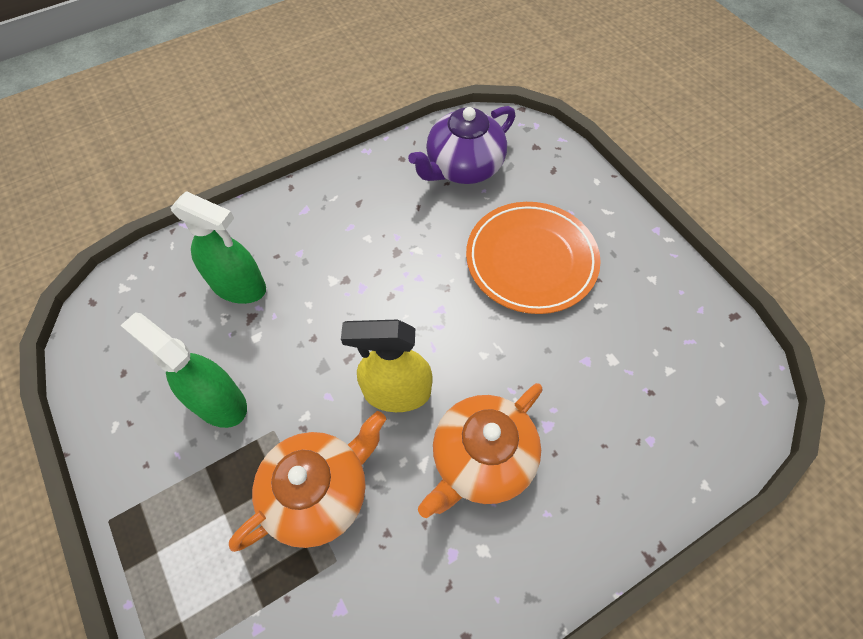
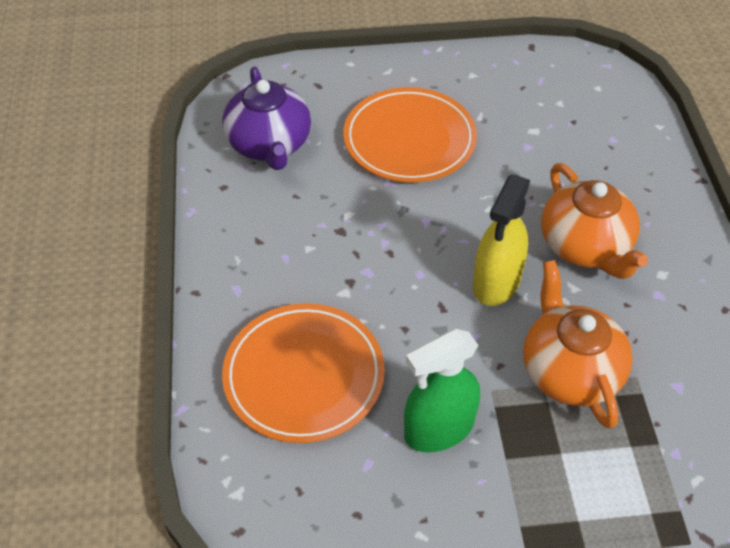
camera: 65 degrees left, 10 degrees down
(239, 286) = (304, 376): green spray bottle -> orange plate

